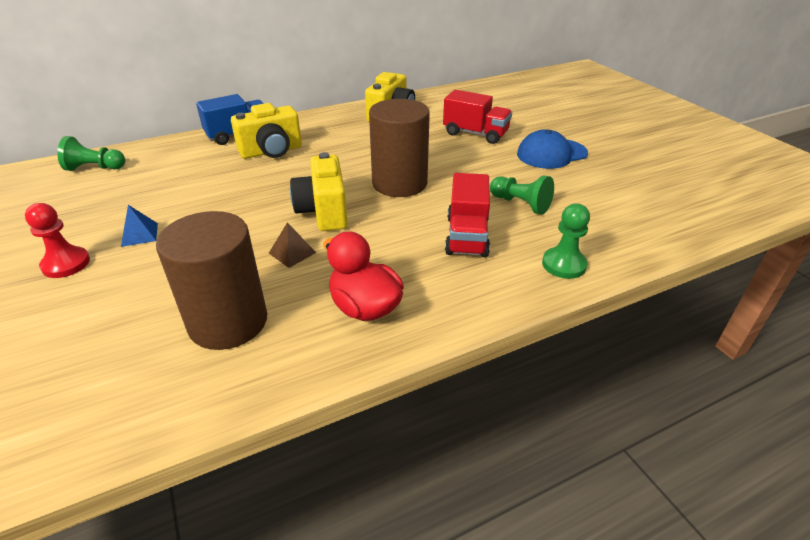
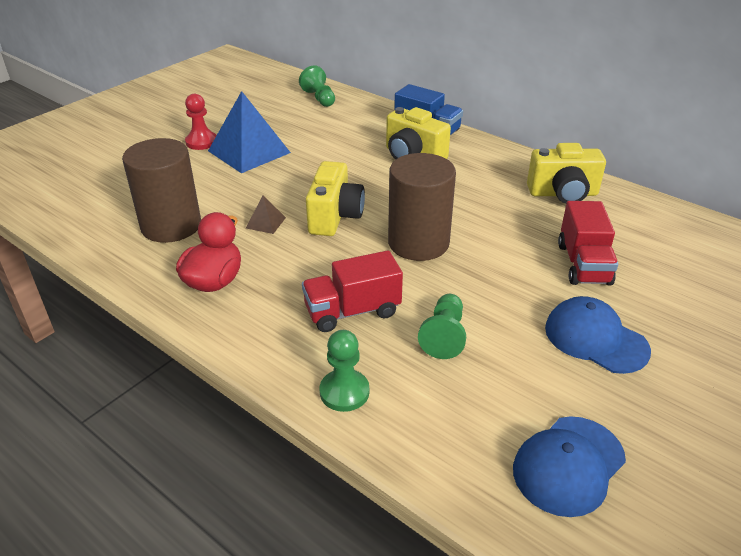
camera: 65 degrees right, 0 degrees up
(139, 234) = (249, 151): blue pyramid -> blue pyramid, size x2.28
(323, 212) = (335, 217): yellow camera -> yellow camera turned 135 degrees clockwise
(658, 197) = (568, 465): none -> blue cap

